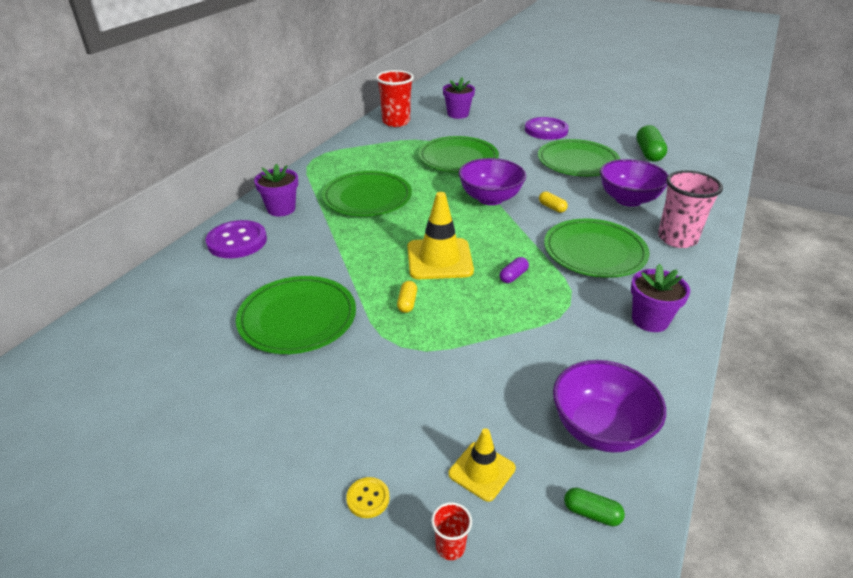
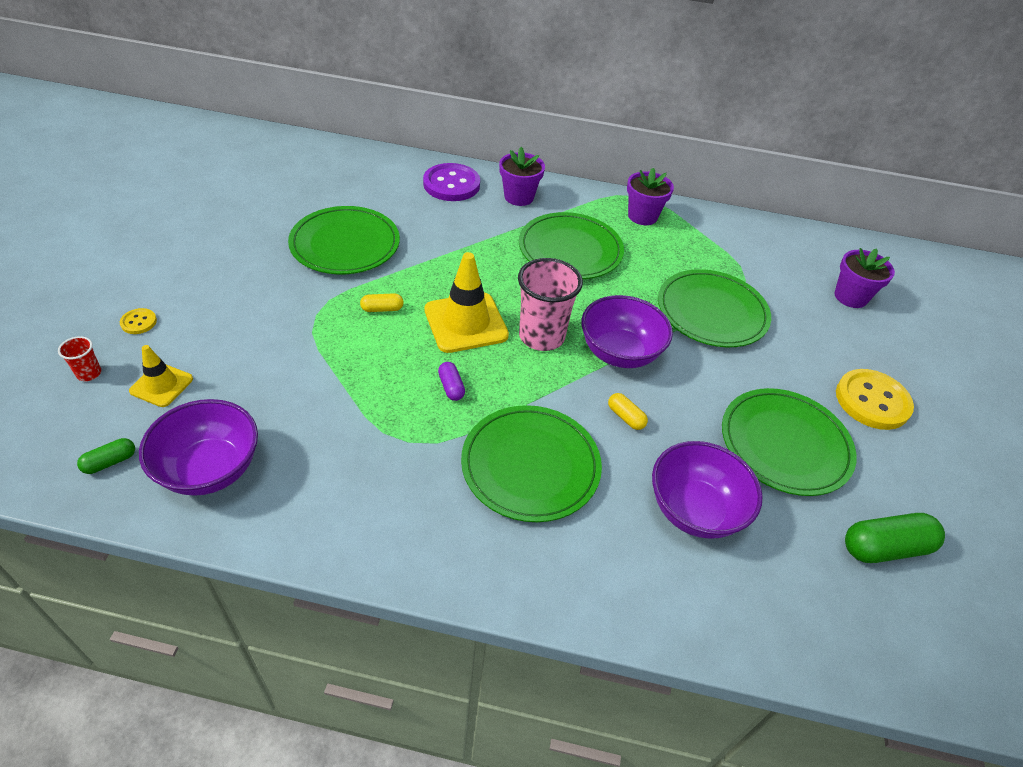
camera: 70 degrees right, 10 degrees up
(396, 122) = (778, 242): red cup -> none
(513, 276) = (451, 387): purple capsule -> purple capsule turned 45 degrees clockwise
(546, 130) = (872, 401): purple button -> yellow button
(552, 207) = (625, 417): yellow capsule -> yellow capsule turned 75 degrees counterclockwise
(591, 513) = (110, 462): green capsule -> green capsule turned 45 degrees clockwise
(650, 320) = (393, 522): purple flower pot -> purple flower pot (642, 216)
(677, 239) = (602, 570): pink cup -> pink cup (541, 336)

